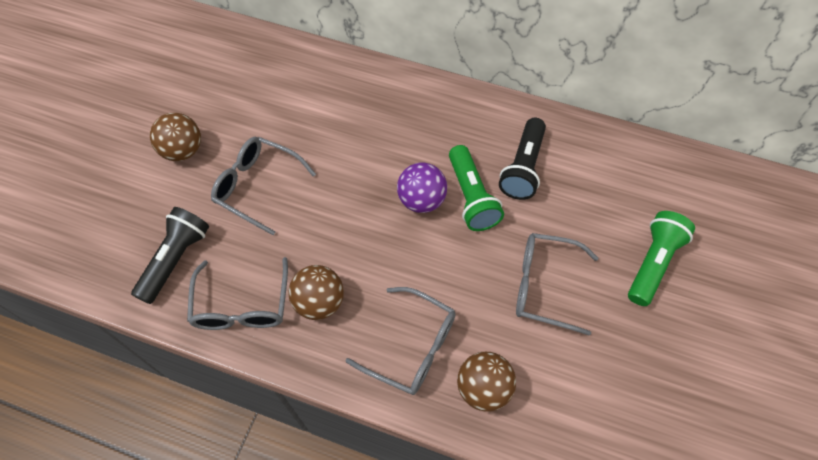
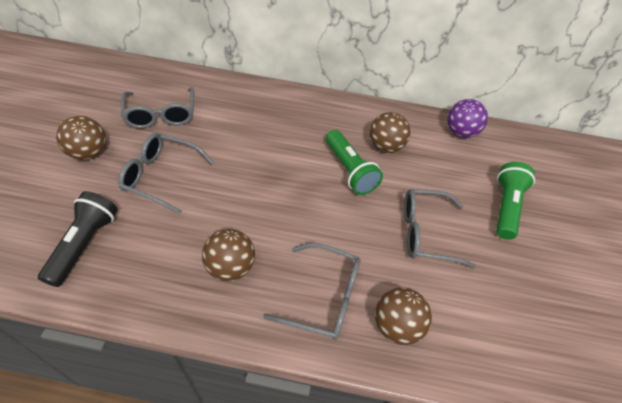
camera: 15 degrees left, 10 degrees down
(242, 306) = (155, 279): grey glasses -> grey glasses (161, 115)
(421, 200) = (308, 176): purple ball -> purple ball (460, 132)
(523, 168) = (385, 146): black flashlight -> brown ball

